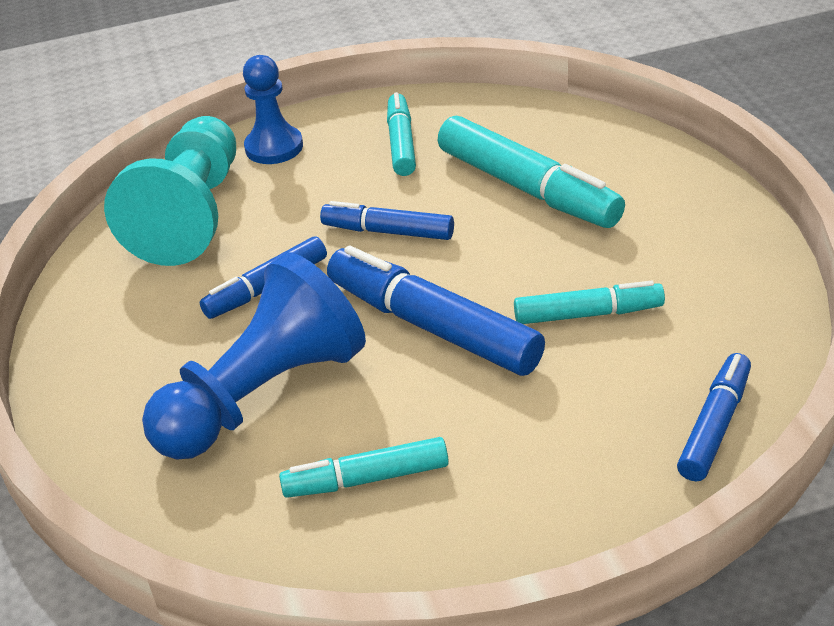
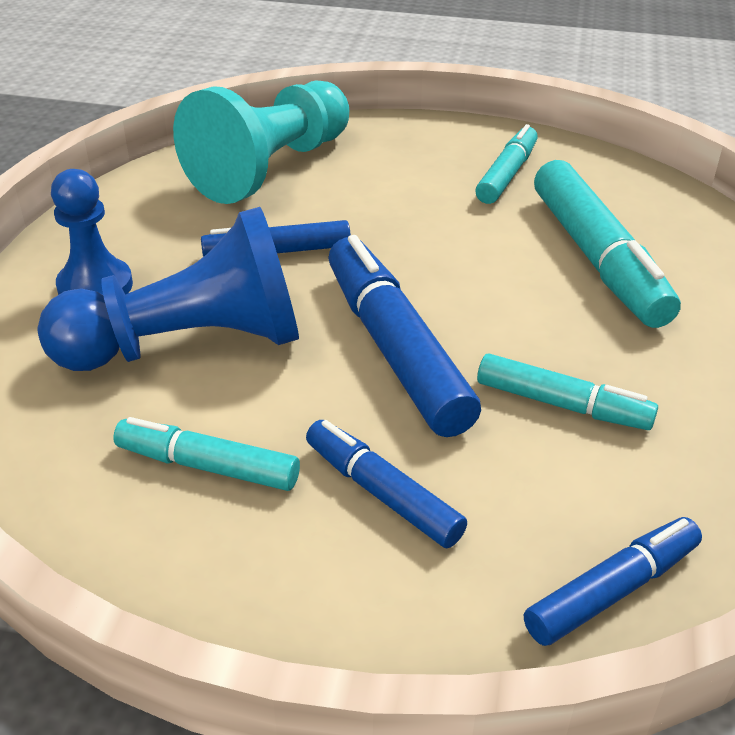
camera: 25 degrees right, 0 degrees up
(274, 147) = (389, 138): blue pawn -> blue pawn (95, 286)
(388, 231) = (428, 246): blue marker -> blue marker (382, 493)

